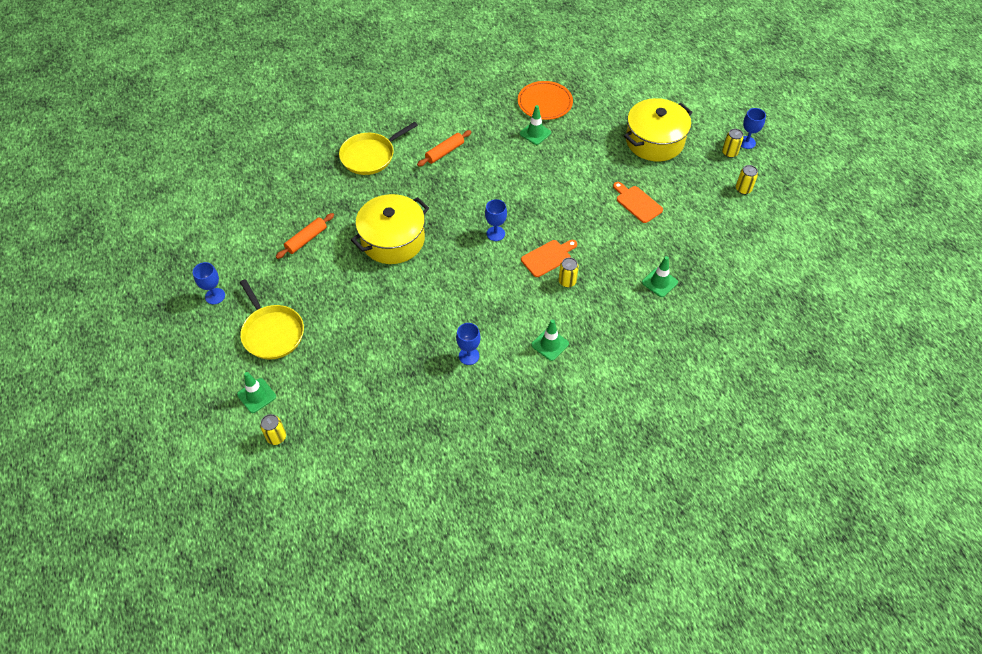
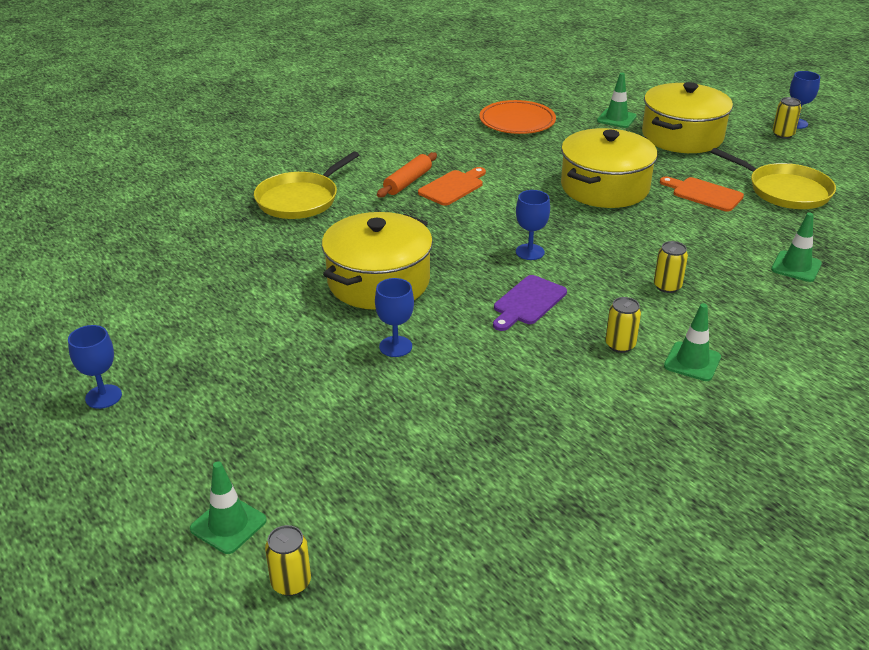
camera: 15 degrees left, 20 degrees down
(272, 332) = (224, 428): yellow pan -> yellow pan (785, 191)
(306, 239) = (239, 302): orange rolling pin -> none
(469, 356) = (576, 398): blue goblet -> blue goblet (395, 346)
(475, 276) = (527, 302): none -> purple cutting board
(535, 133) = (522, 149): green traffic cone -> green traffic cone (616, 119)
(548, 257) = (622, 265): orange cutting board -> orange cutting board (453, 187)
(573, 183) = (604, 187): none -> yellow pot
(743, 189) = (827, 163): yellow can -> yellow can (620, 345)

